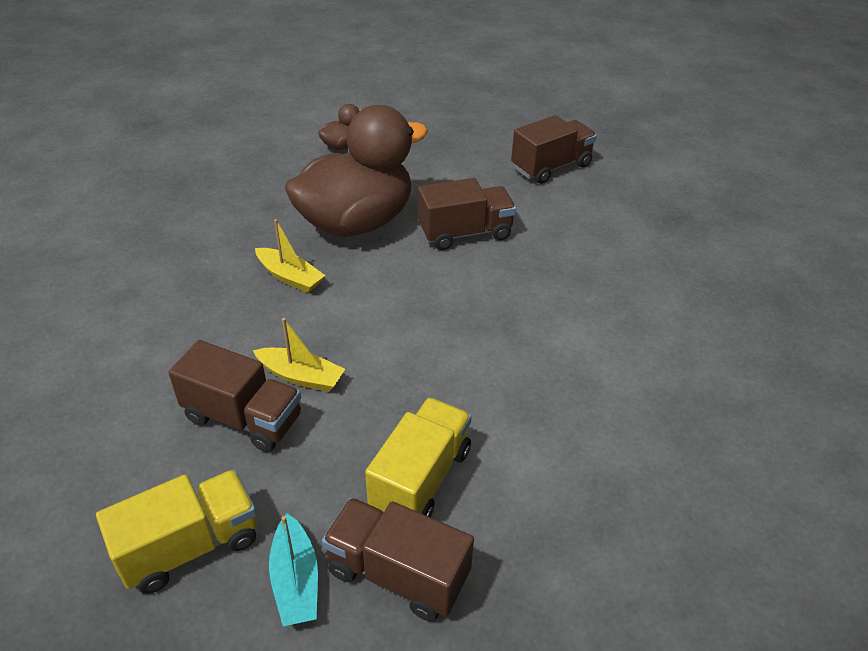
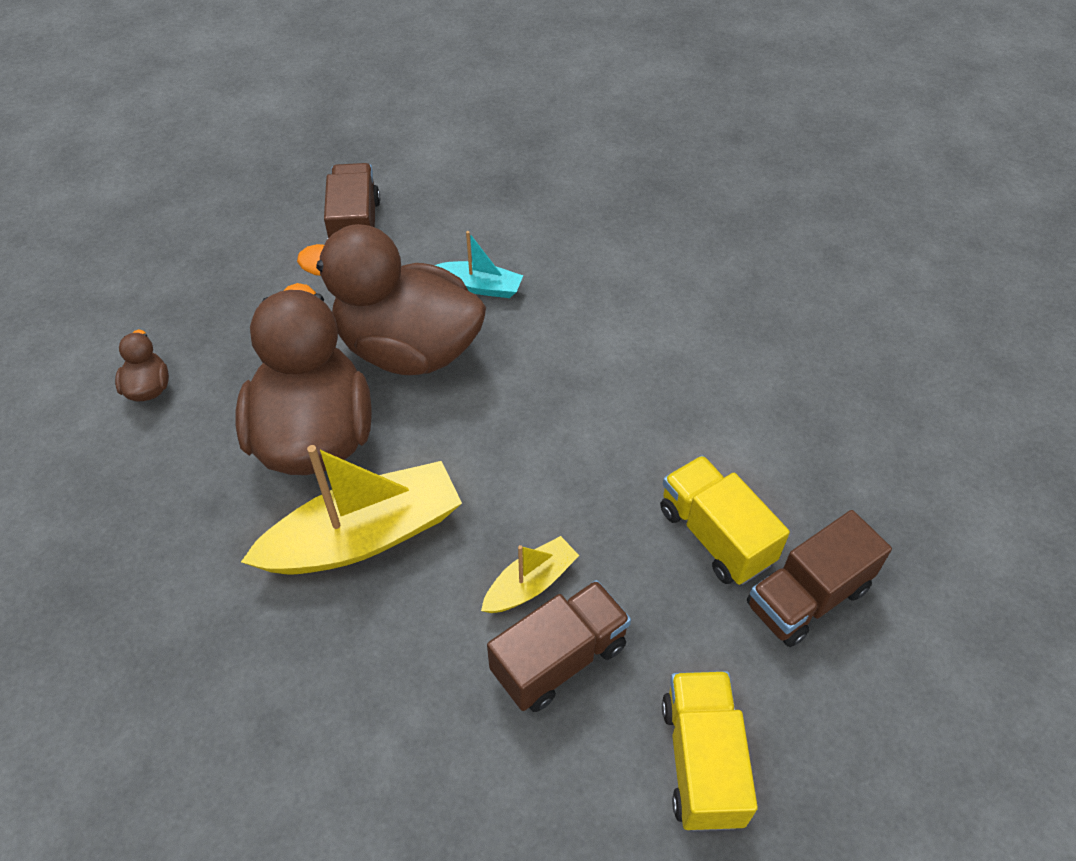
camera: 60 degrees left, 10 degrees up
(290, 277) = (364, 536): yellow boat -> yellow boat, size x1.96
(295, 580) = (780, 680): turquoise boat -> turquoise boat (480, 287)
(465, 233) = (408, 349): brown truck -> brown duck

